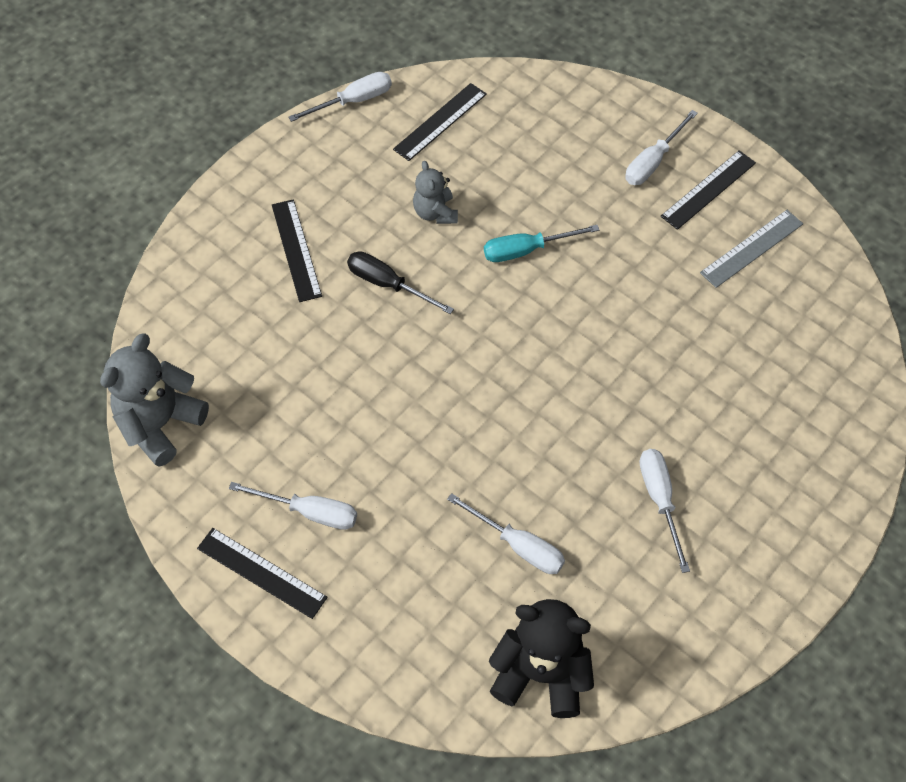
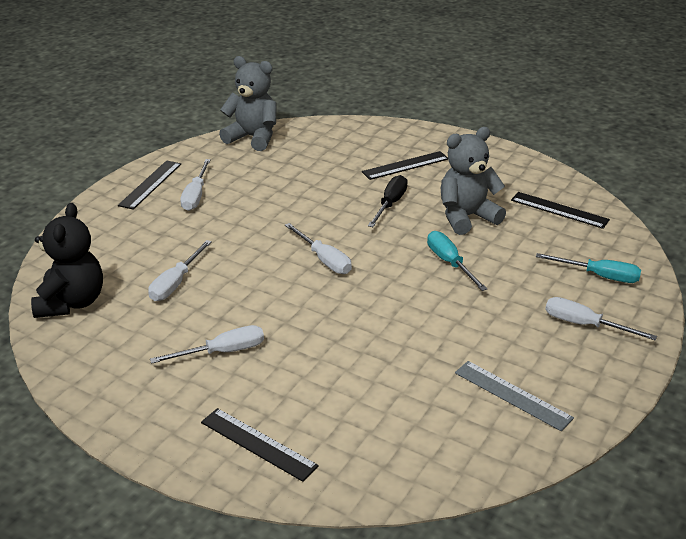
camera: 80 degrees right, 25 degrees down
(353, 101) = (555, 171): white screwdriver -> white screwdriver (324, 260)
(435, 213) = (466, 217): grey teddy bear -> grey teddy bear, size x1.70
(573, 125) = (599, 276): none -> turquoise screwdriver
(708, 189) = (570, 362): black ruler -> black ruler (258, 444)

